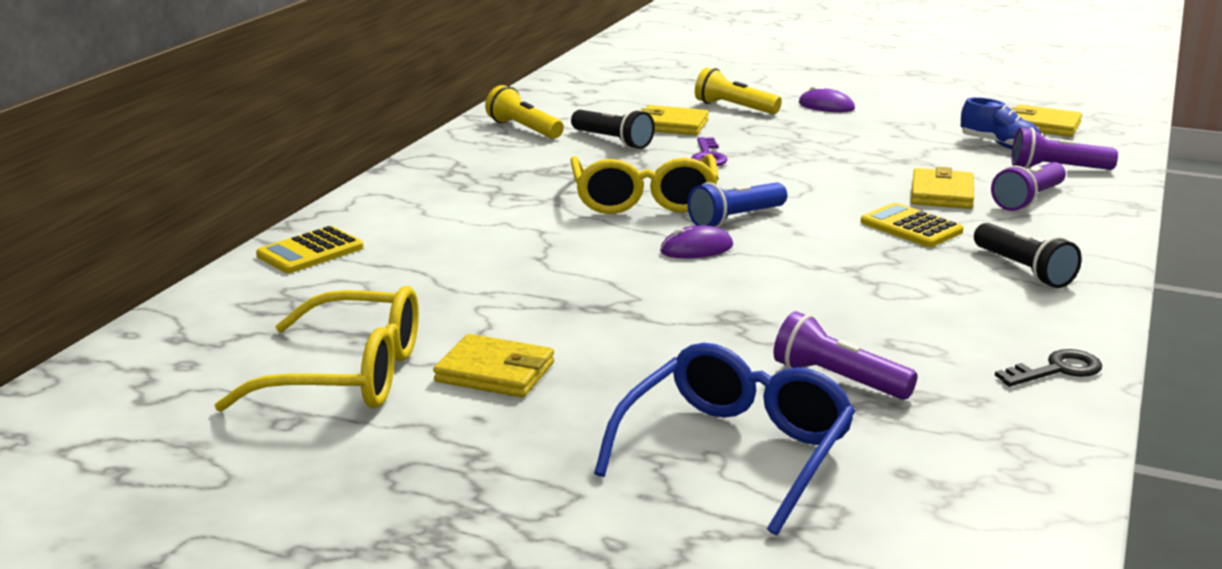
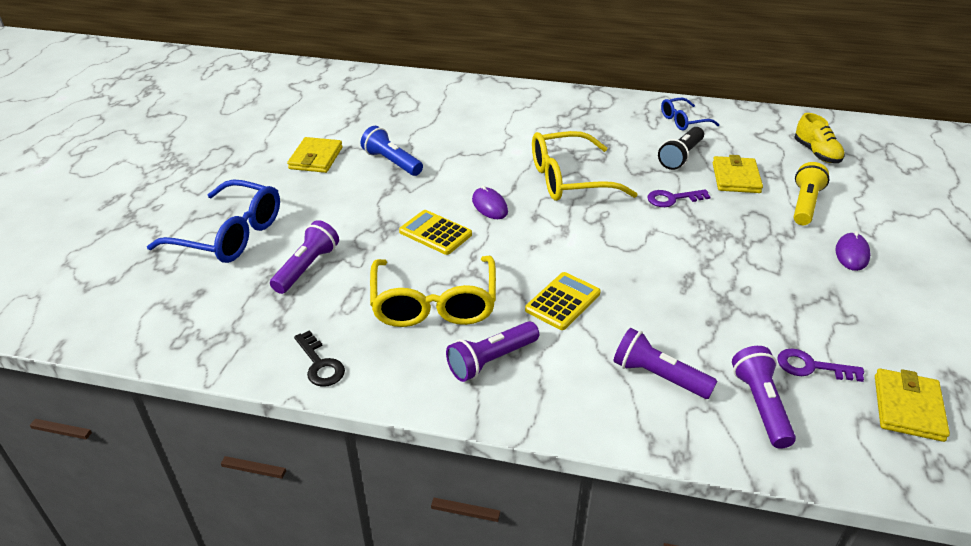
camera: 80 degrees right, 15 degrees up
(310, 252) = (450, 89): yellow calculator -> yellow calculator (435, 233)
(349, 375) = (313, 122): yellow glasses -> yellow glasses (434, 304)
(523, 129) = (683, 121): yellow flashlight -> blue glasses
(633, 88) = (816, 153): none -> yellow shoe
(736, 219) = (547, 218): blue flashlight -> blue flashlight (391, 162)
(942, 194) = (647, 321): yellow wallet -> none
(999, 145) = (811, 367): blue shoe -> purple key
(1023, 270) = (491, 360): black flashlight -> purple flashlight

